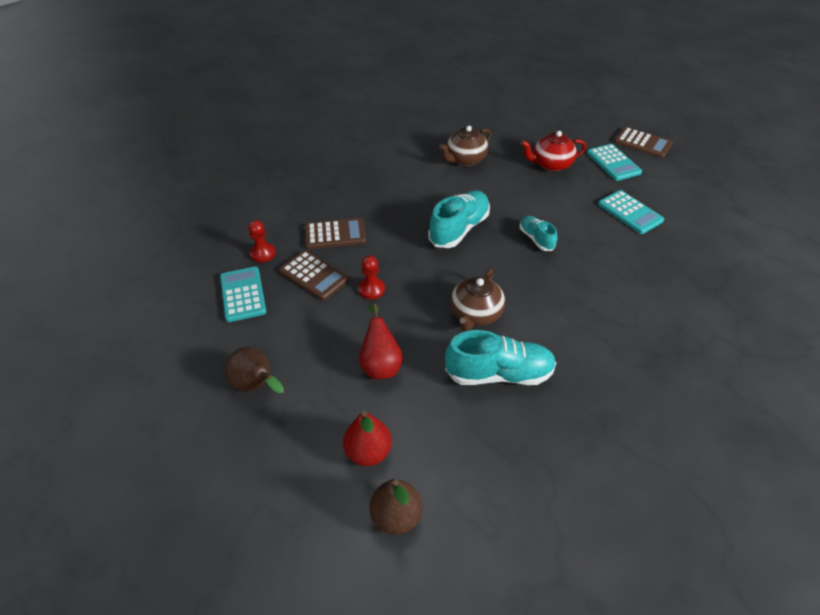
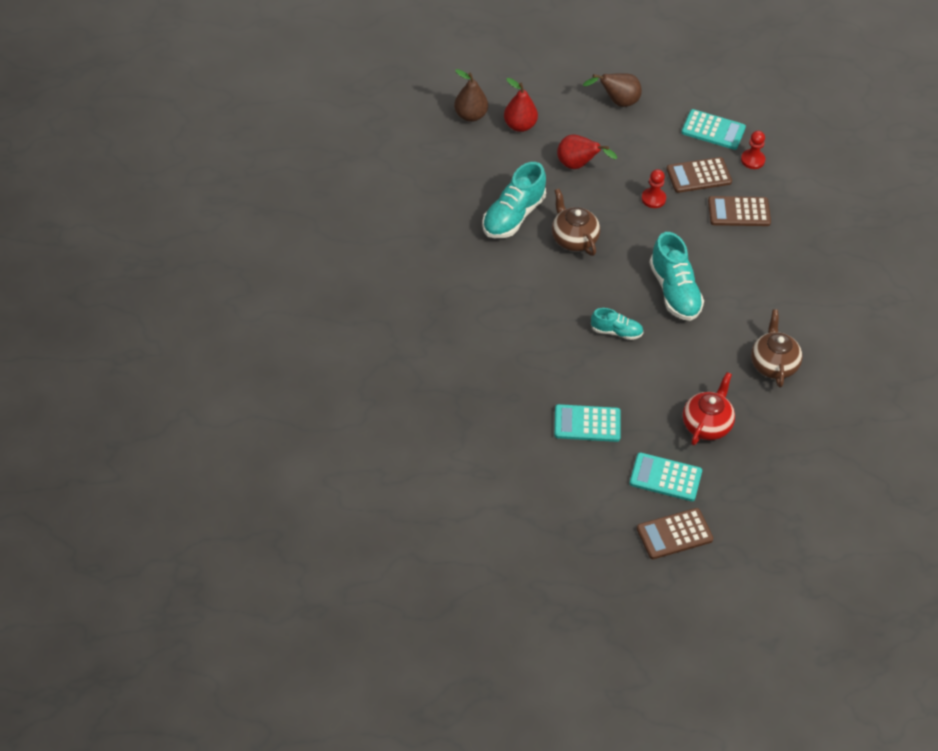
camera: 125 degrees right, 5 degrees up
(335, 234) = (739, 212): brown calculator -> brown calculator turned 60 degrees clockwise

